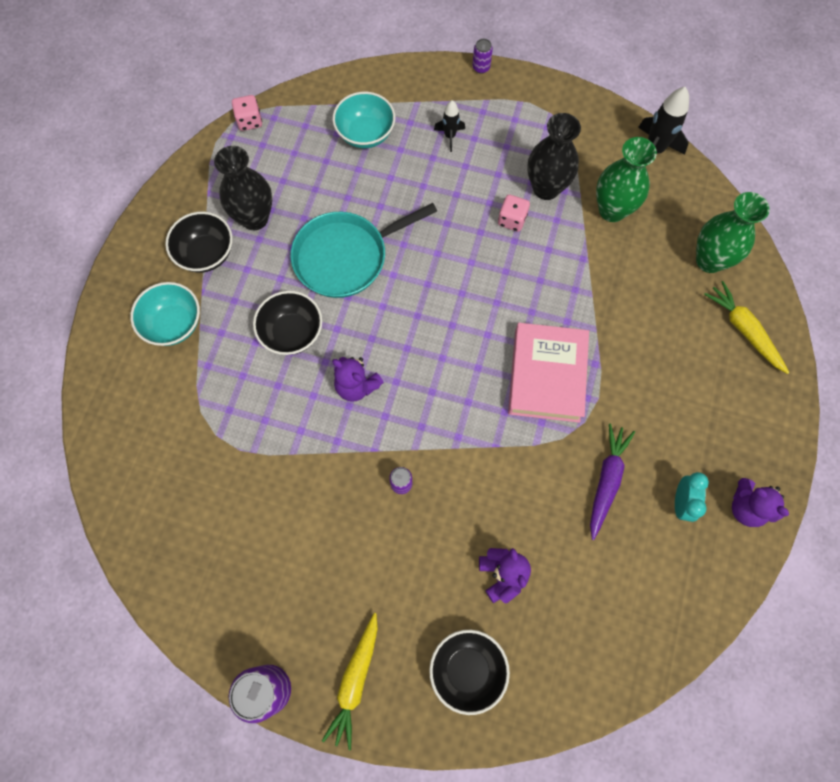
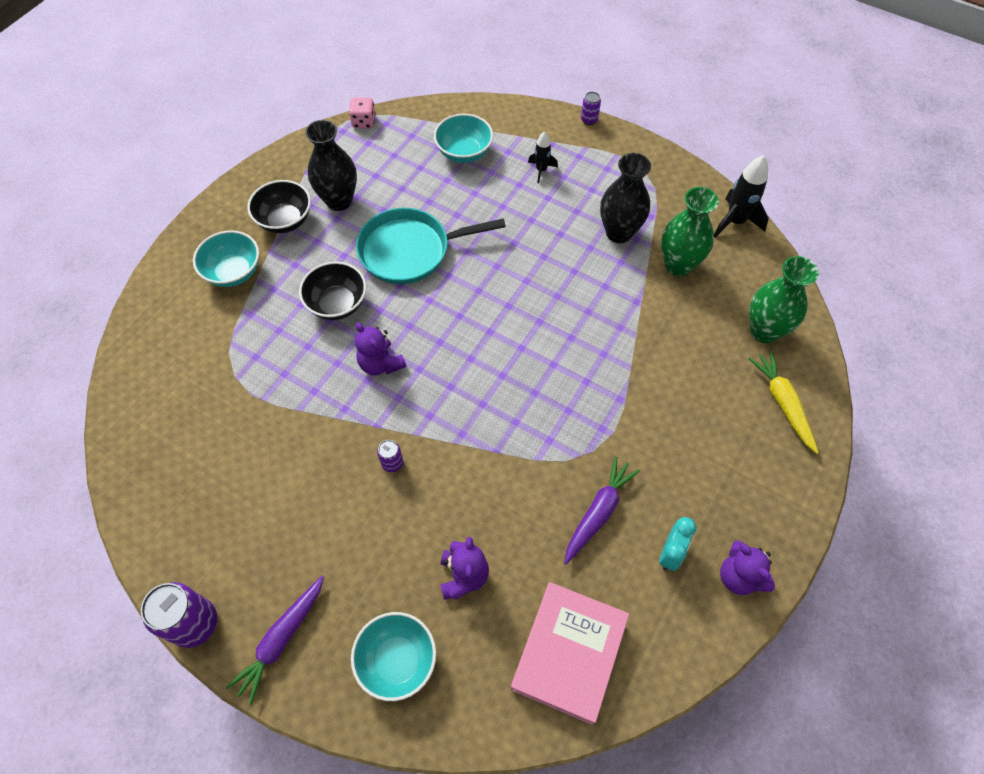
camera: 15 degrees right, 10 degrees down
(355, 681) = (281, 639): yellow carrot -> purple carrot
(467, 669) = (397, 660): black bowl -> turquoise bowl
(512, 220) = (577, 253): pink dice -> none
(546, 375) = (568, 398): pink book -> pink book (568, 653)

